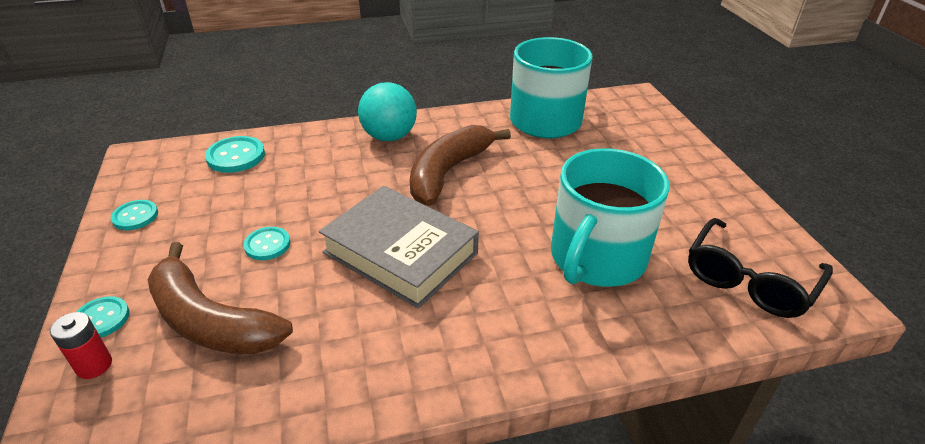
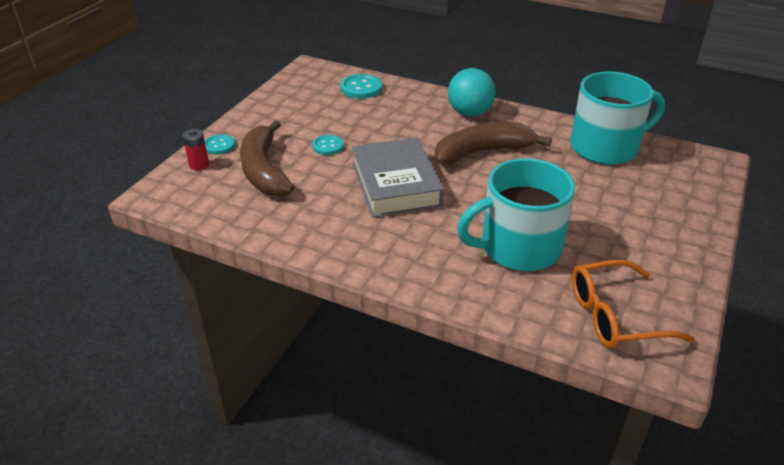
camera: 40 degrees right, 0 degrees up
(135, 216) = (277, 101): turquoise button -> none
(749, 280) = (615, 316): black glasses -> orange glasses

